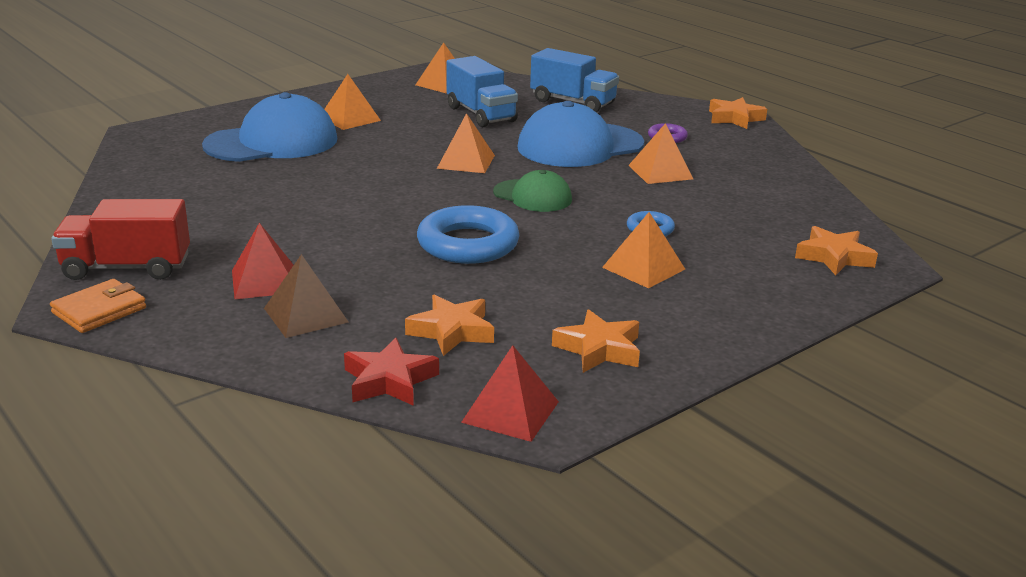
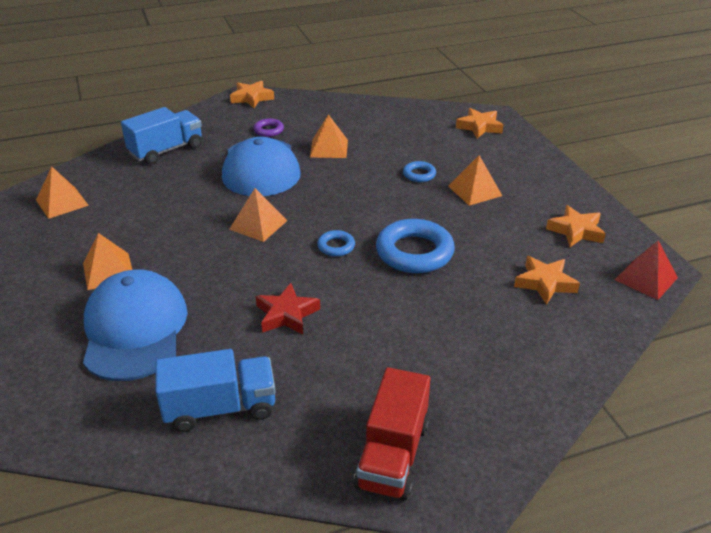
camera: 70 degrees left, 10 degrees up
(99, 310) = (474, 477): orange wallet -> none
(264, 281) = (445, 366): red pyramid -> none
(305, 315) = (508, 349): brown pyramid -> none
(389, 380) = (607, 321): red star -> red star (286, 314)
(451, 202) = (336, 246): none -> blue ring
(481, 114) = (157, 198): blue truck -> blue truck (220, 408)
(532, 196) = (343, 208): green cap -> none

